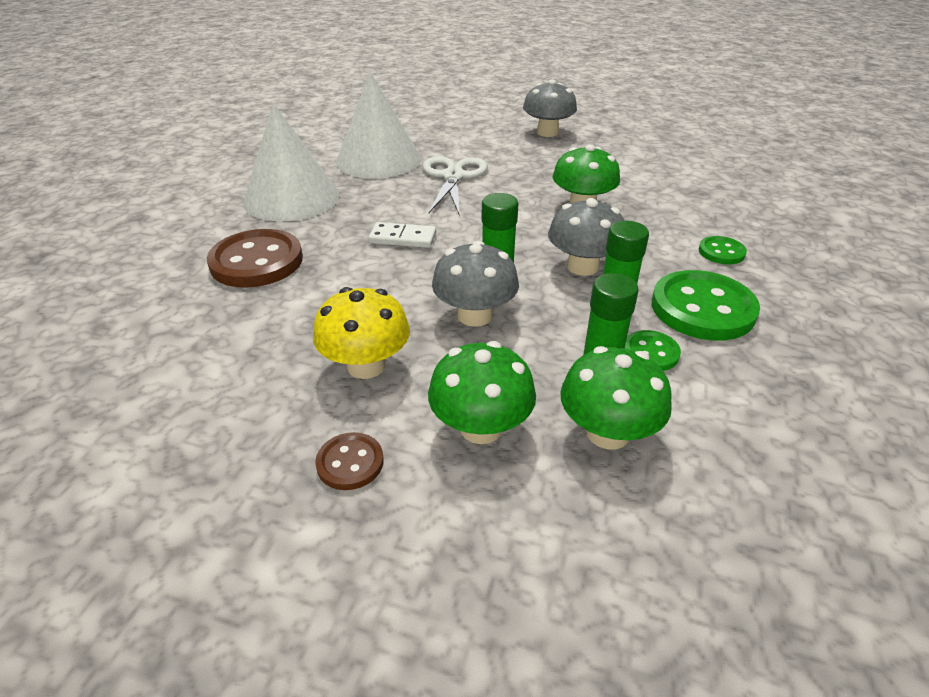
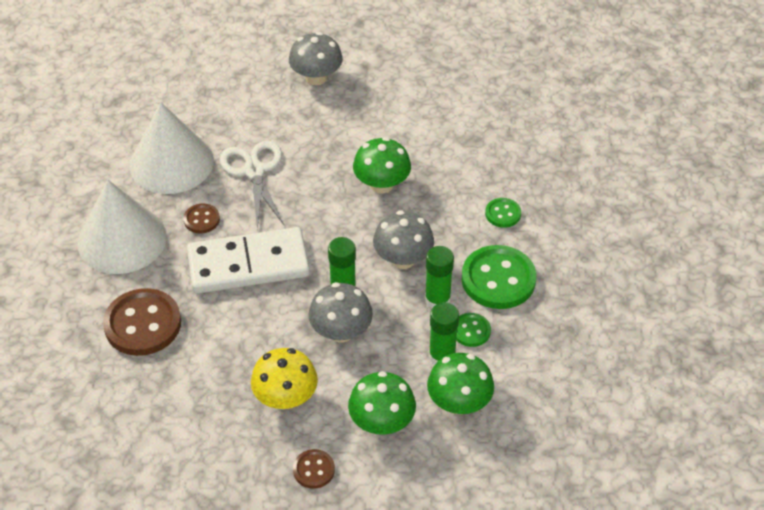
camera: 20 degrees left, 10 degrees up
(378, 198) = (201, 219): none -> brown button
(403, 238) = (248, 265): white domino -> white domino, size x2.15

